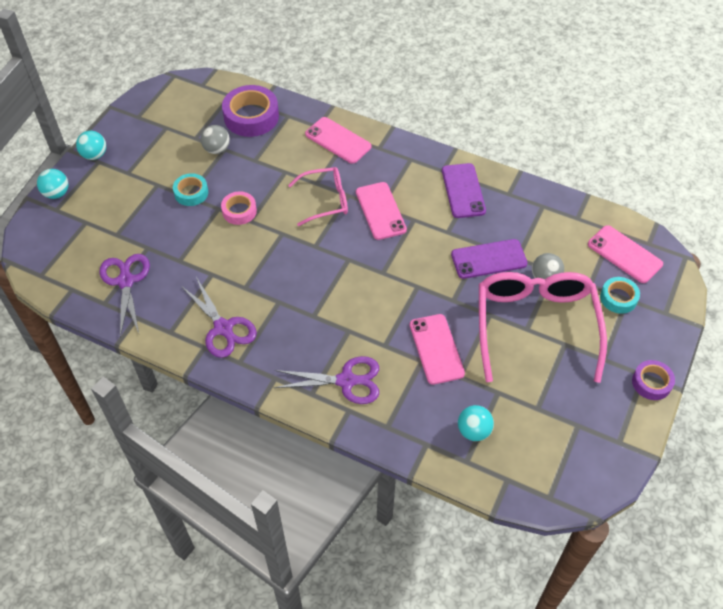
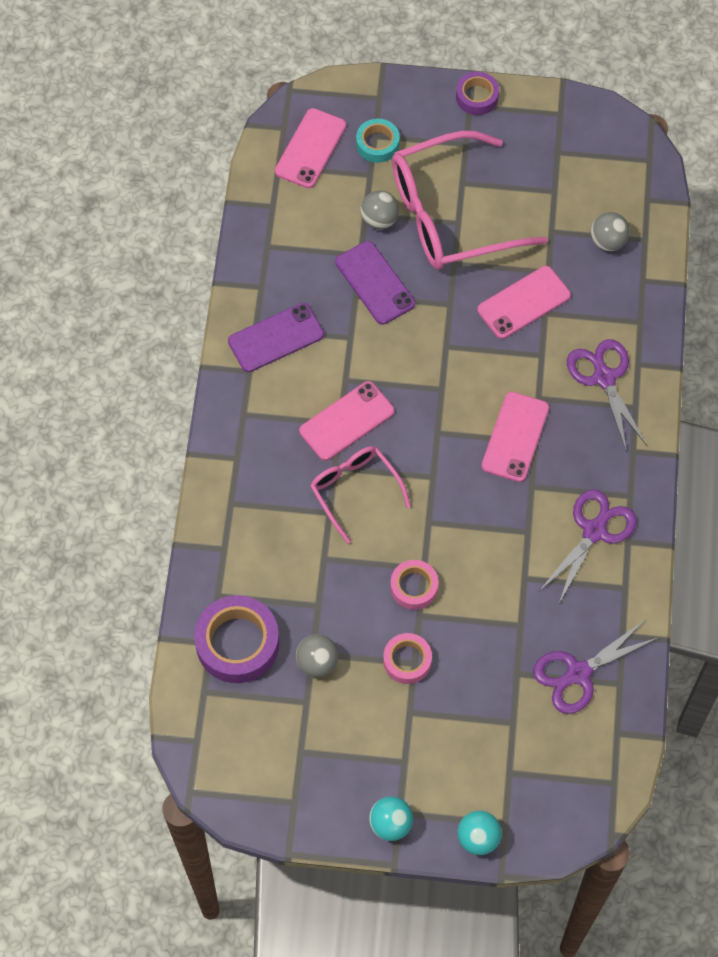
camera: 110 degrees left, 10 degrees up
(191, 193) = (407, 660): turquoise tape -> pink tape
(338, 140) = (242, 513): pink phone -> pink phone (515, 437)
(473, 431) = (608, 241): turquoise ball -> grey ball

